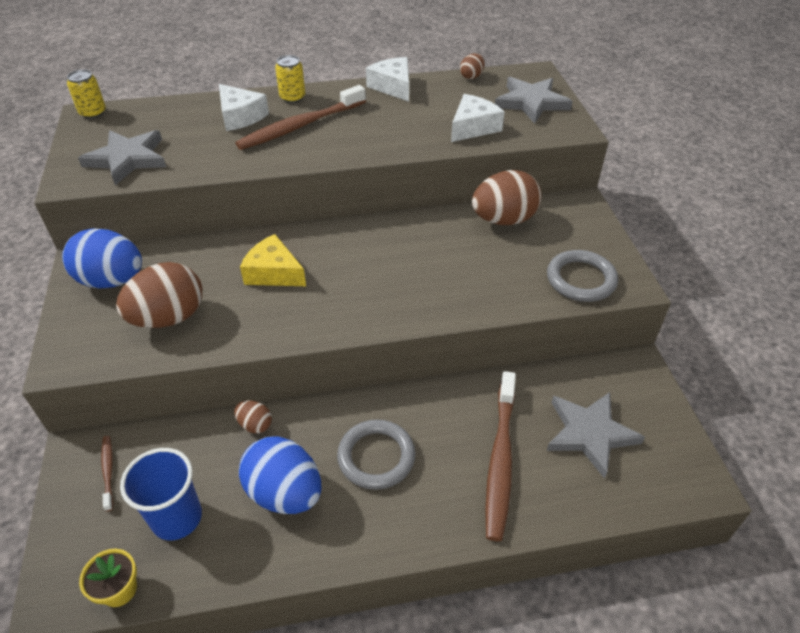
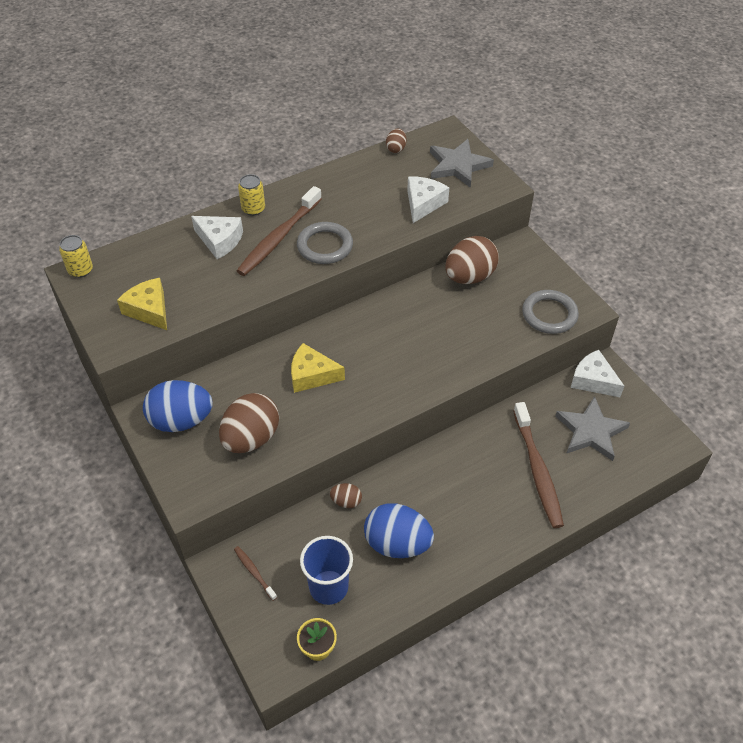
camera: 20 degrees left, 5 degrees up
(127, 159) = (149, 310): grey star -> yellow cheese
(376, 457) = (449, 496): grey ring -> grey ring (325, 246)
(393, 87) = (334, 176): white cheese -> white cheese (593, 380)

